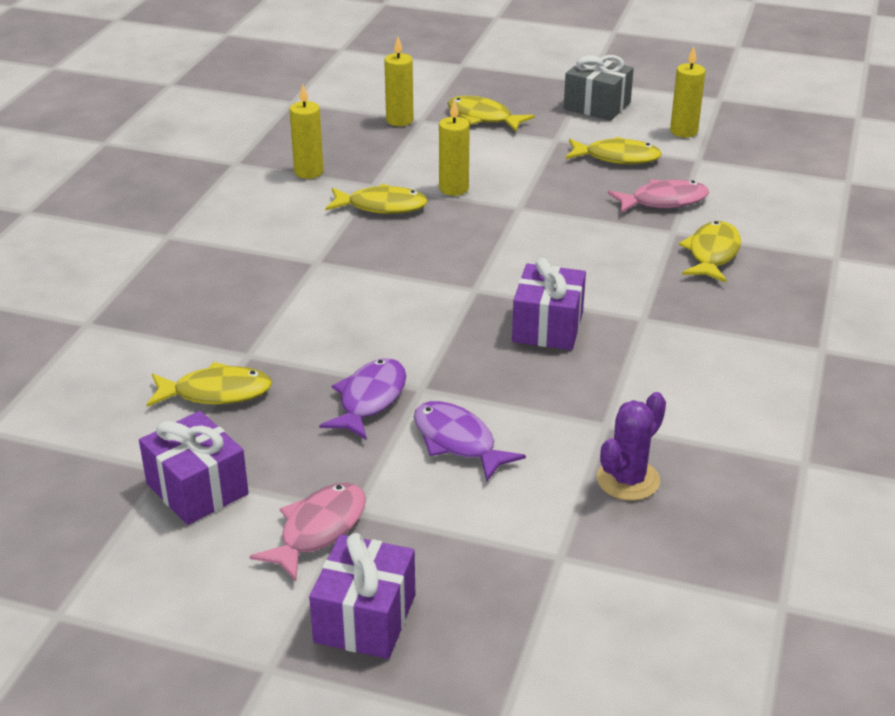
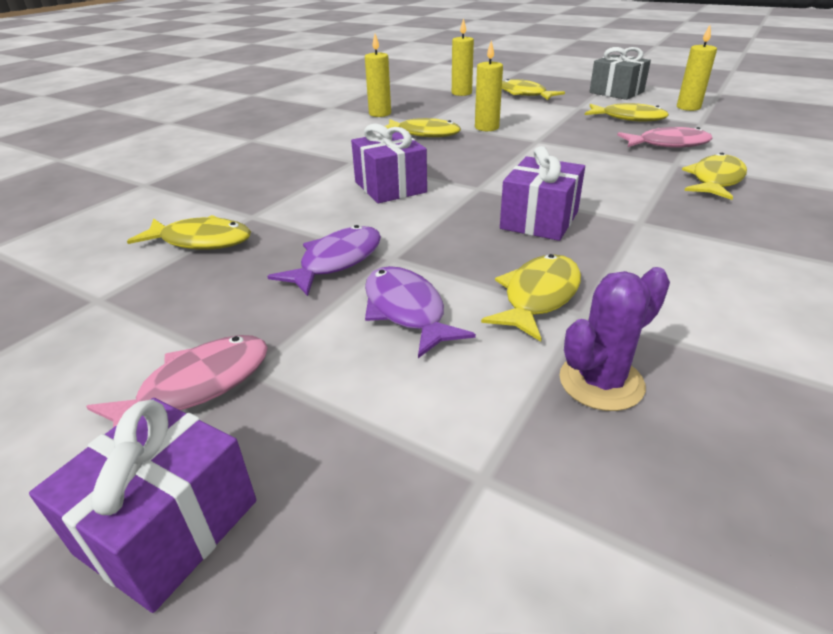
camera: 15 degrees right, 0 degrees up
(197, 489) = (111, 322): purple gift -> purple gift (390, 187)
(565, 413) = (538, 297): none -> yellow fish

